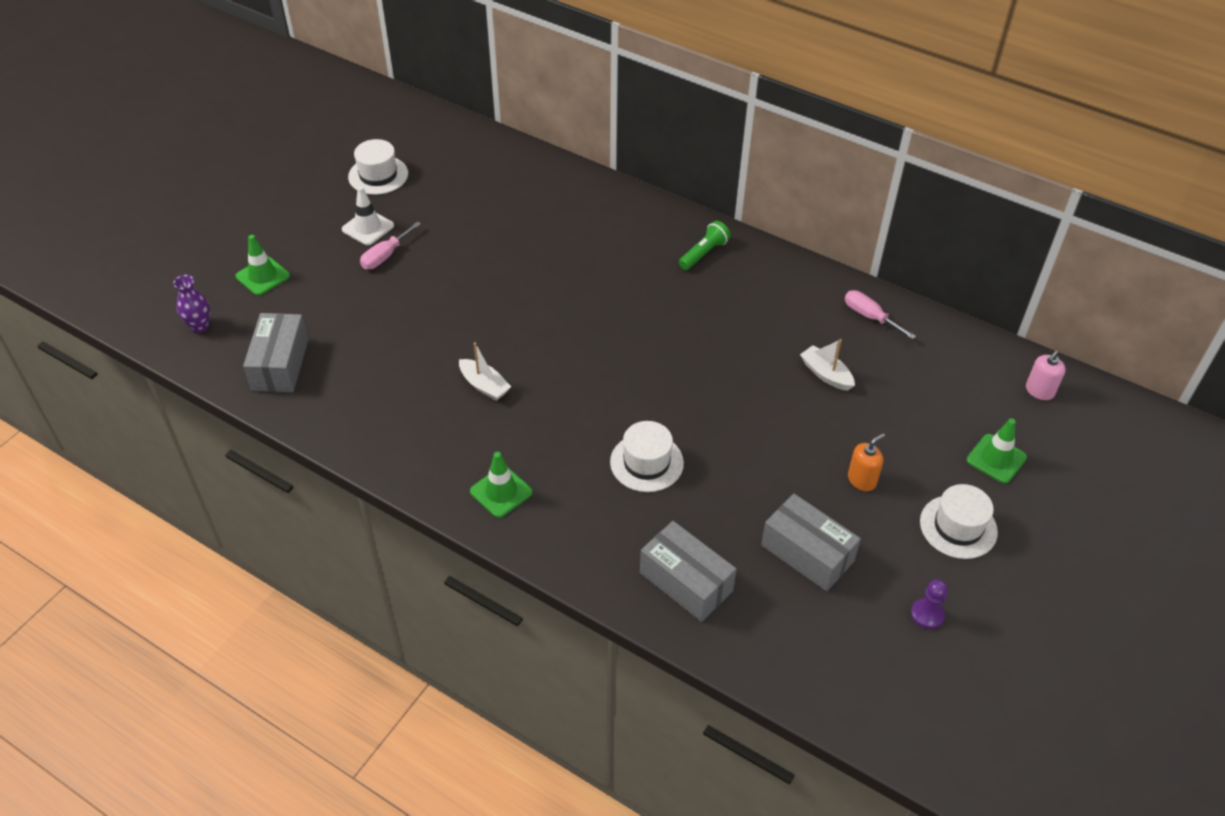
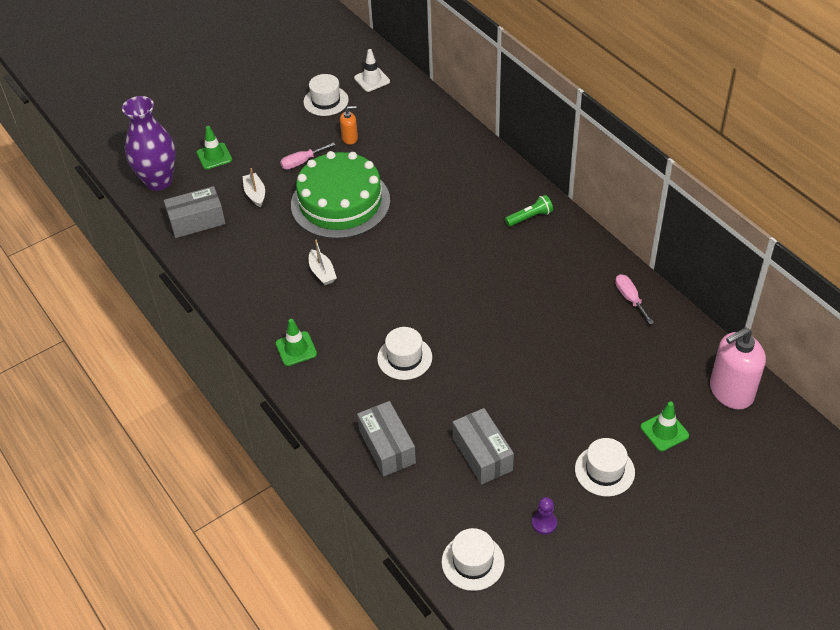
camera: 25 degrees right, 0 degrees up
(199, 326) = (158, 181): purple vase -> purple vase, size x2.19
(280, 364) = (197, 221): grey box -> grey box turned 45 degrees clockwise
(368, 228) = (300, 138): white traffic cone -> white traffic cone (372, 80)
(462, 293) = (340, 202): none -> green cake
(826, 374) = (570, 332): white boat -> white boat (255, 194)
(862, 480) = (552, 416): orange soap dispenser -> orange soap dispenser (350, 138)
(871, 693) = (473, 562): none -> white hat
(1039, 391) = (731, 391): pink soap dispenser -> pink soap dispenser, size x2.04

